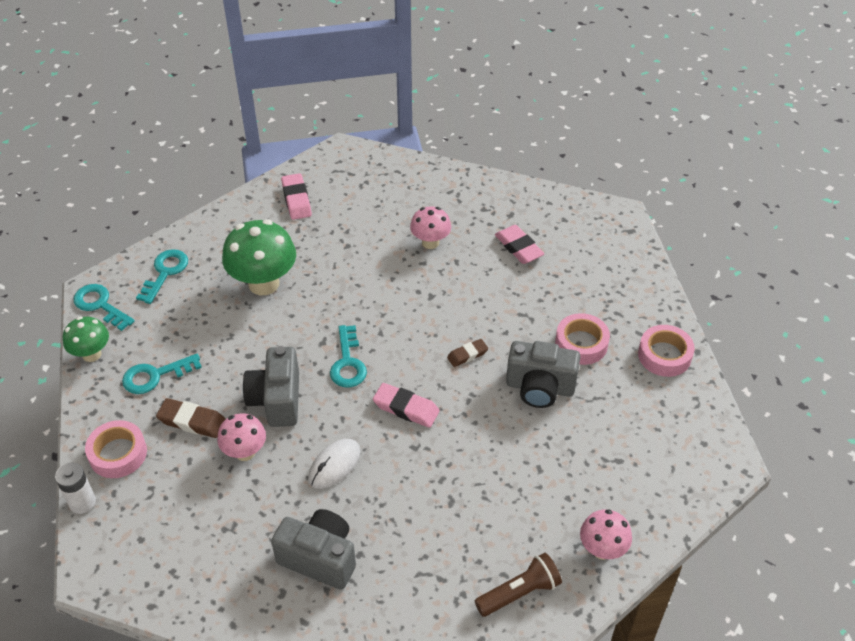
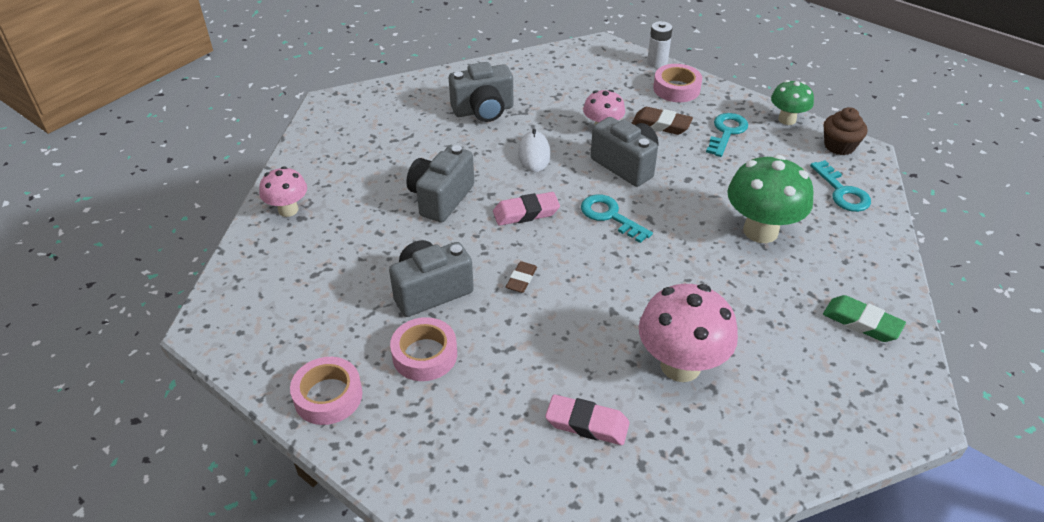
camera: 140 degrees right, 5 degrees down
(100, 305) = (839, 146): turquoise key -> brown cupcake
(192, 421) = (661, 125): brown eraser -> brown eraser turned 45 degrees clockwise
(296, 200) = (861, 322): pink eraser -> green eraser
(430, 242) = (680, 365): pink mushroom -> pink mushroom, size x1.71
(459, 470) = (441, 198): none -> grey camera
(519, 592) = (333, 159): brown flashlight -> none

